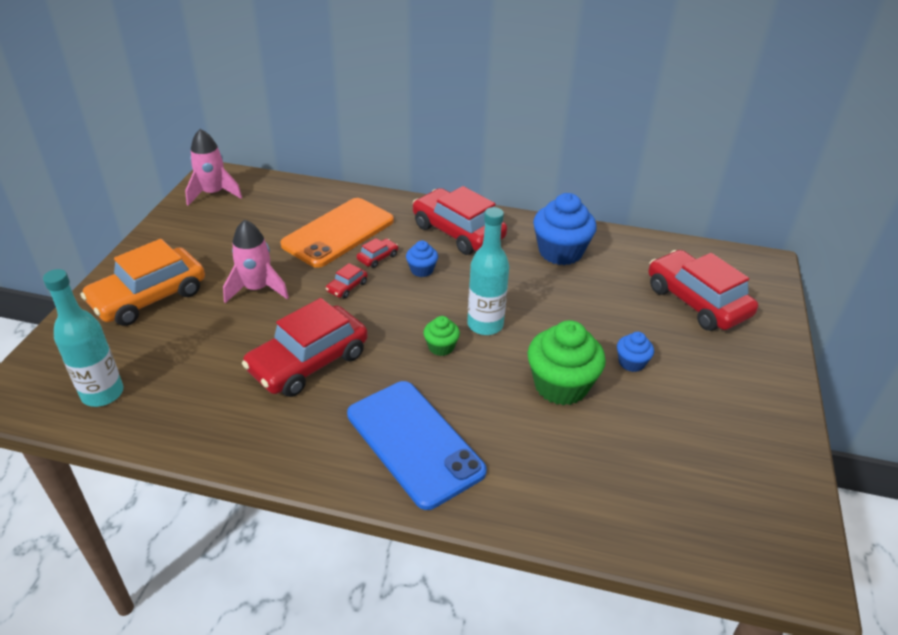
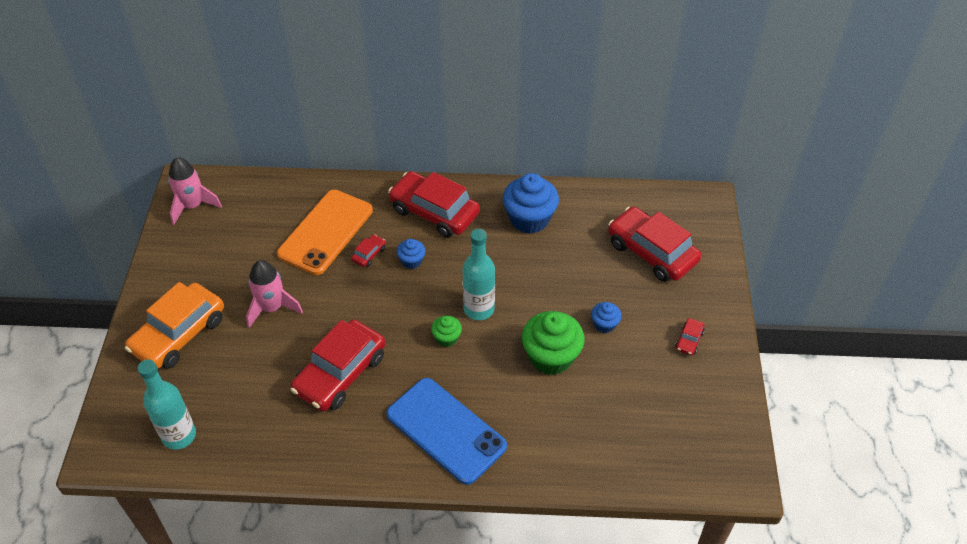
camera: 10 degrees left, 10 degrees up
(347, 287) = (351, 291): red car -> red car (689, 340)

